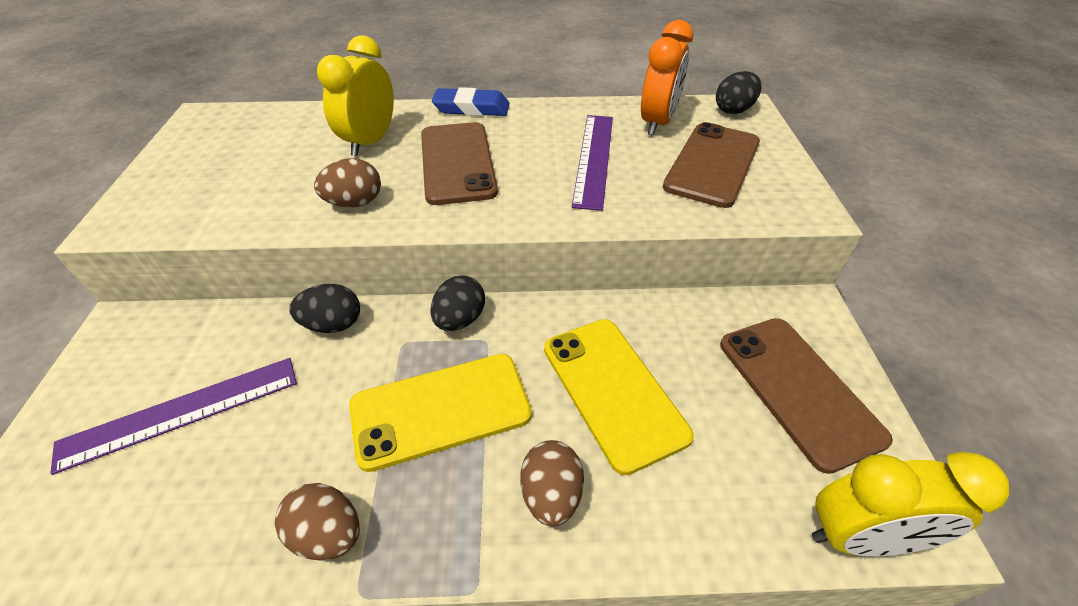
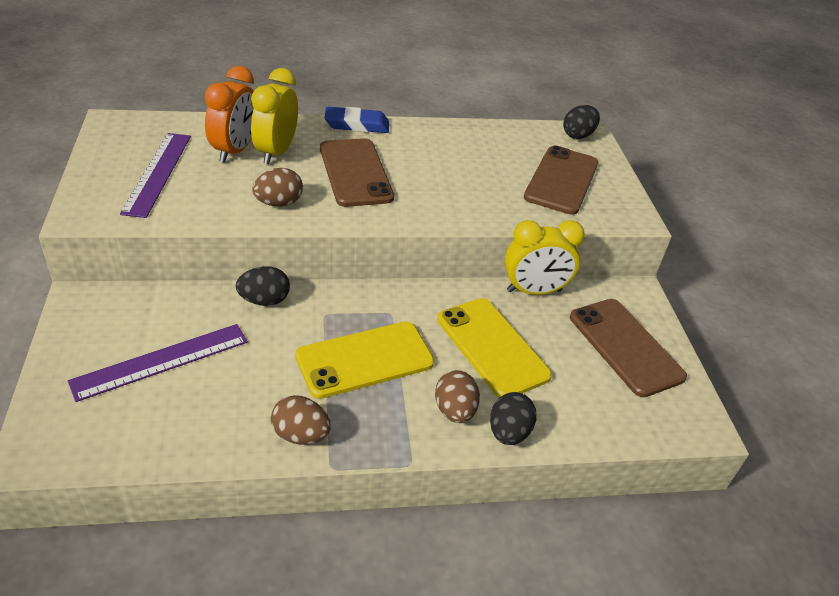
camera: 10 degrees left, 5 degrees down
(460, 319) = (367, 298): black egg -> black egg (508, 432)
(594, 158) = (467, 173): purple ruler -> purple ruler (158, 173)
(657, 123) = (516, 144): orange clock -> orange clock (235, 151)
(860, 537) = (661, 432): yellow clock -> yellow clock (534, 291)

